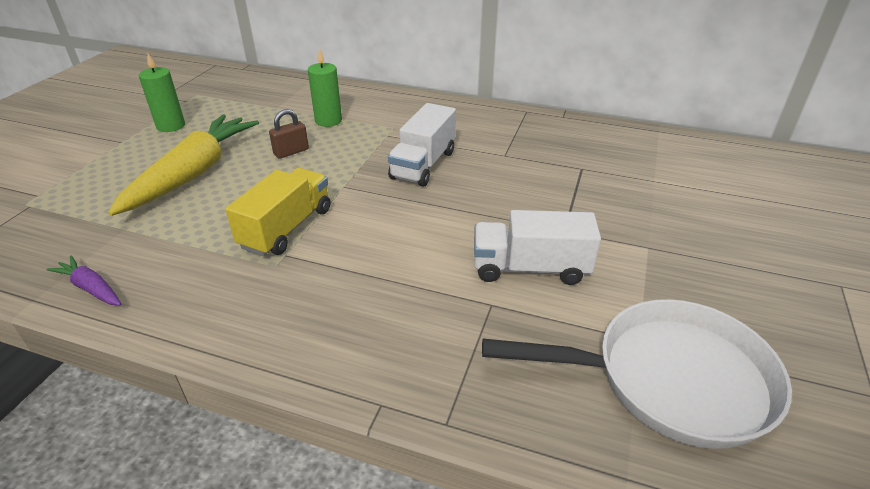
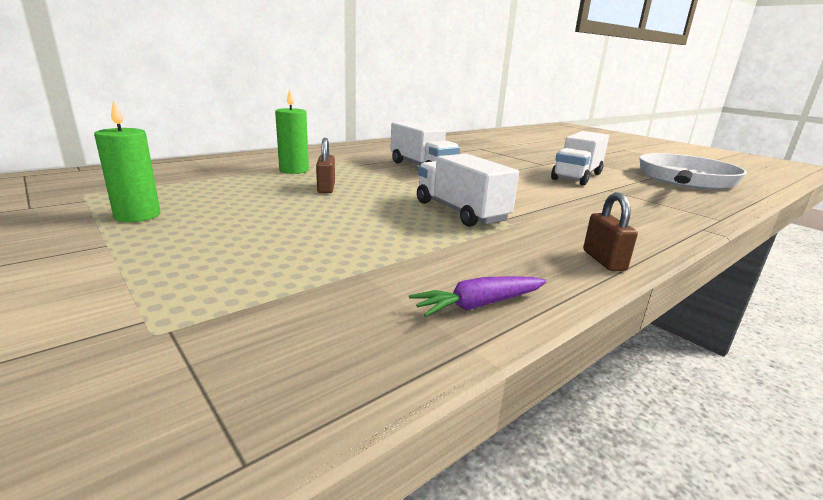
camera: 60 degrees left, 15 degrees down
(193, 173) = (291, 224): yellow carrot -> none
(211, 334) = (603, 260): none -> brown padlock
(287, 228) = (460, 212): yellow truck -> white truck

